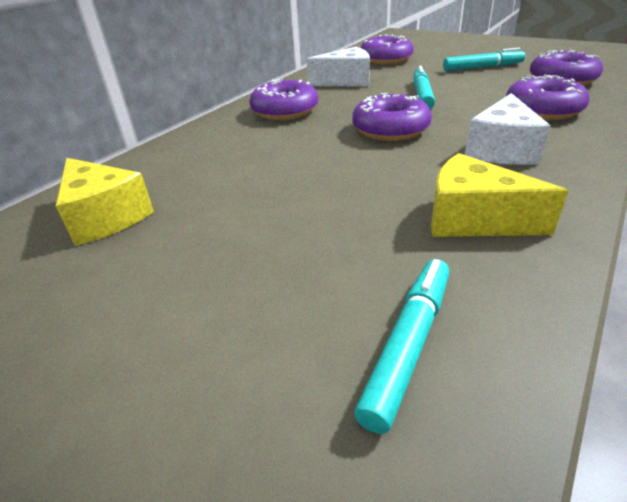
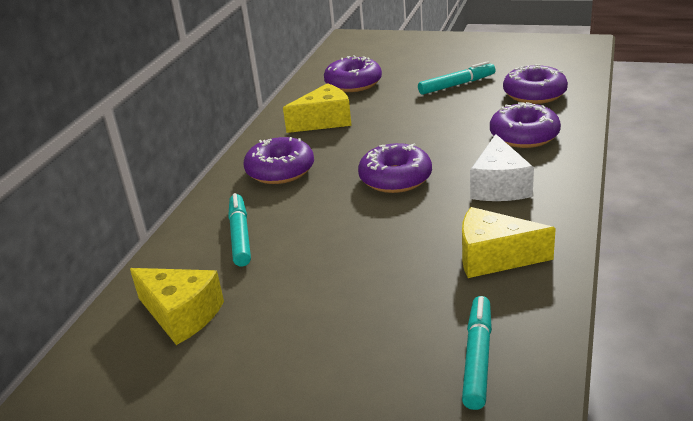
camera: 15 degrees left, 5 degrees down
(346, 81) = (324, 121): white cheese -> yellow cheese
(422, 95) = (409, 131): turquoise marker -> turquoise marker (240, 235)

